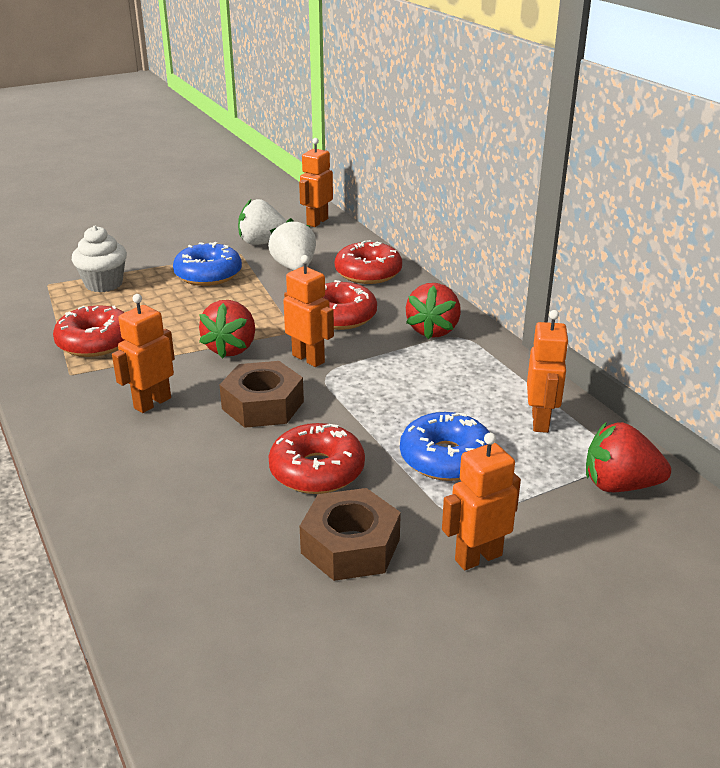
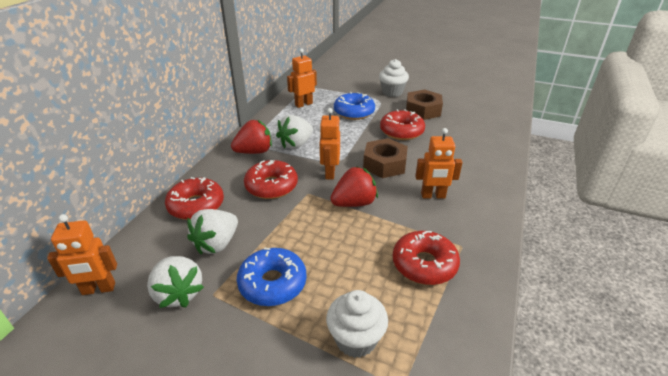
camera: 130 degrees left, 5 degrees up
(411, 363) = (296, 144): none -> white strawberry
(478, 557) = (392, 92): orange robot -> white cupcake
(619, 485) = (323, 84): red strawberry -> none

